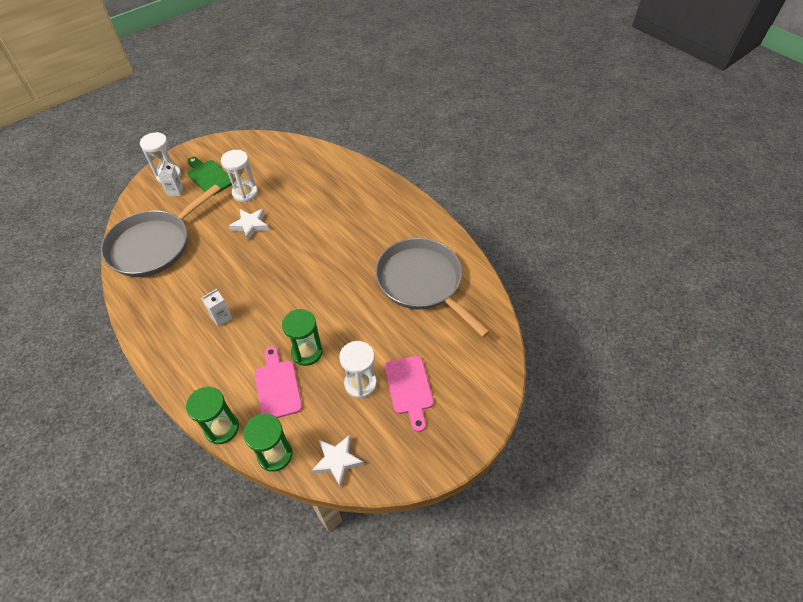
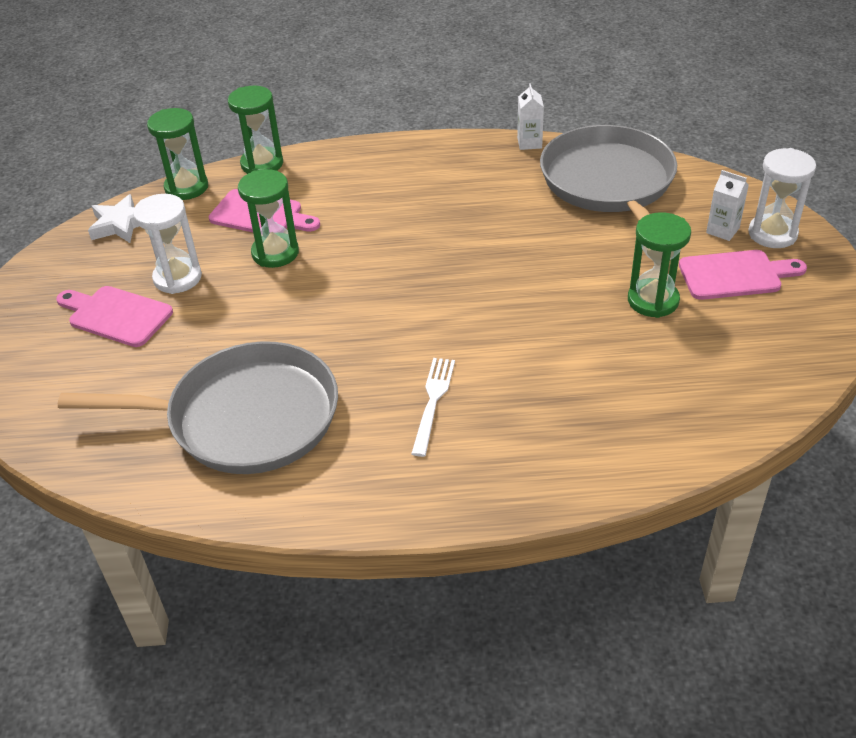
camera: 130 degrees right, 10 degrees down
(209, 176) = (735, 275): green cutting board -> pink cutting board
(221, 317) = (412, 204): white carton -> white carton (529, 143)
(245, 193) = (653, 300): white hourglass -> green hourglass
(250, 225) = (565, 281): white star -> none
(360, 229) = (433, 401): none -> white fork

